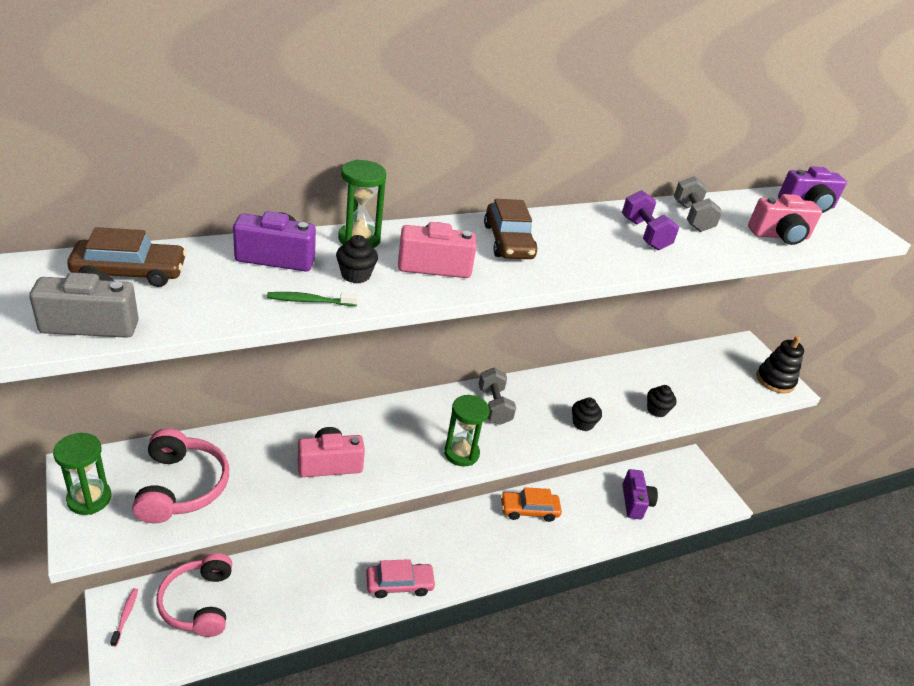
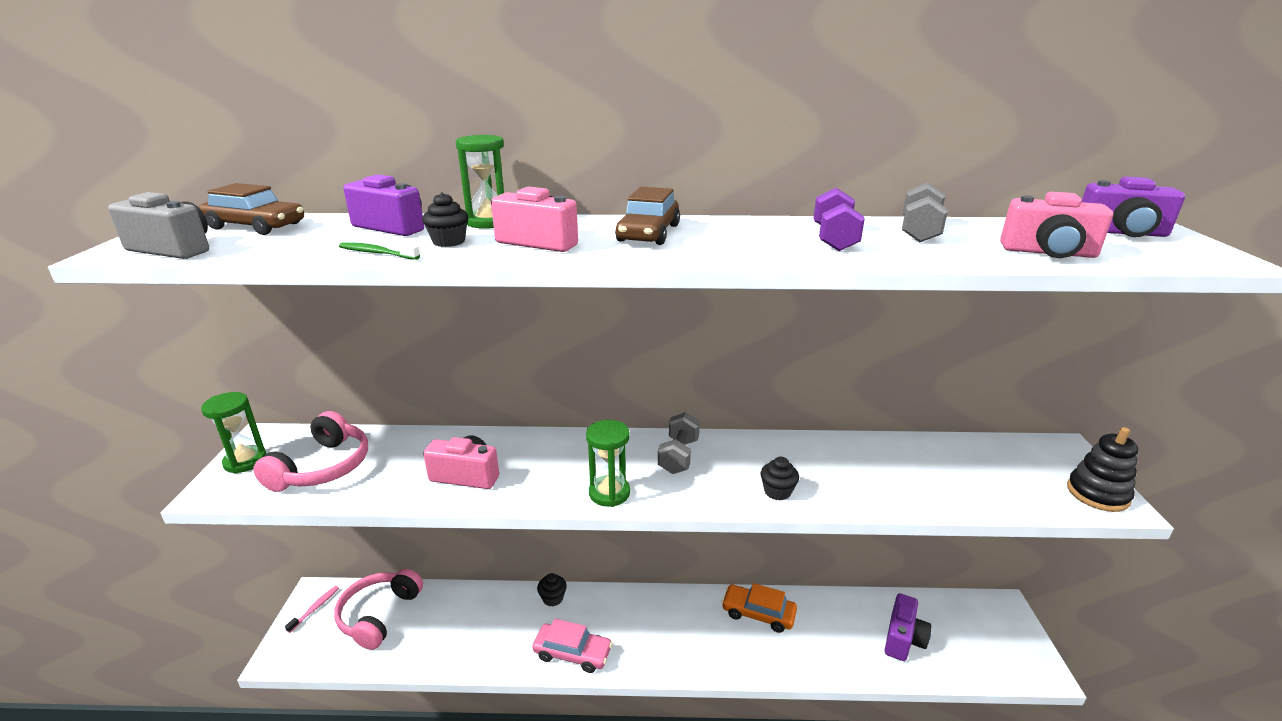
camera: 30 degrees right, 10 degrees down
(656, 410) = (889, 496): black cupcake -> black cupcake (553, 598)

